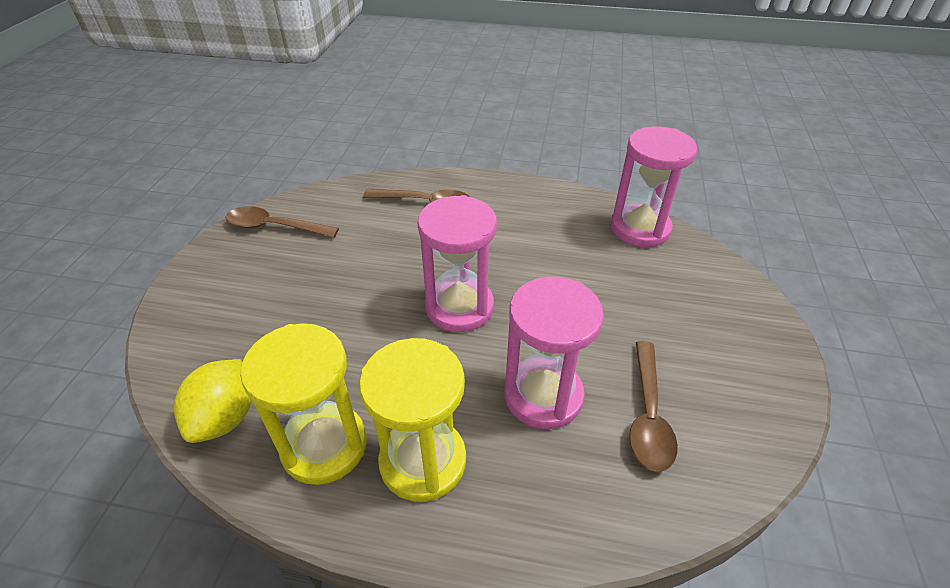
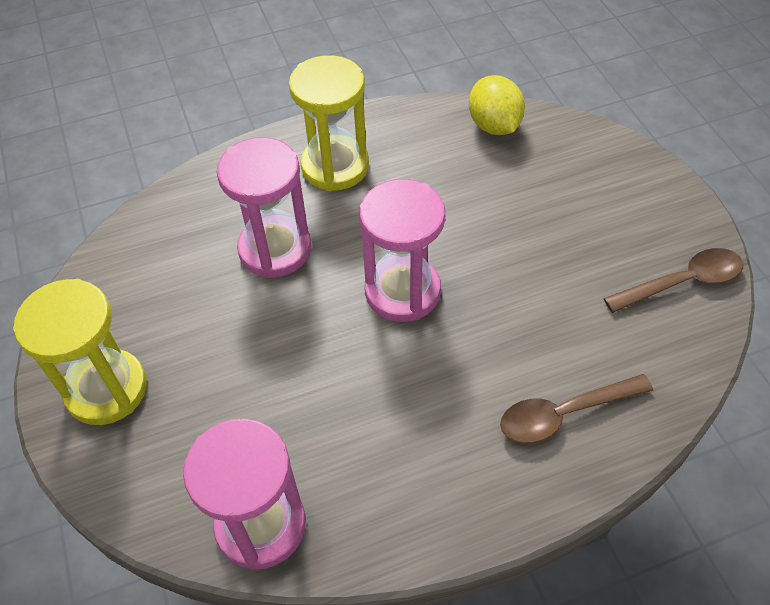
camera: 150 degrees right, 10 degrees up
(324, 445) = (409, 143): yellow hourglass -> yellow hourglass (106, 389)
(648, 415) = (181, 275): brown spoon -> none

